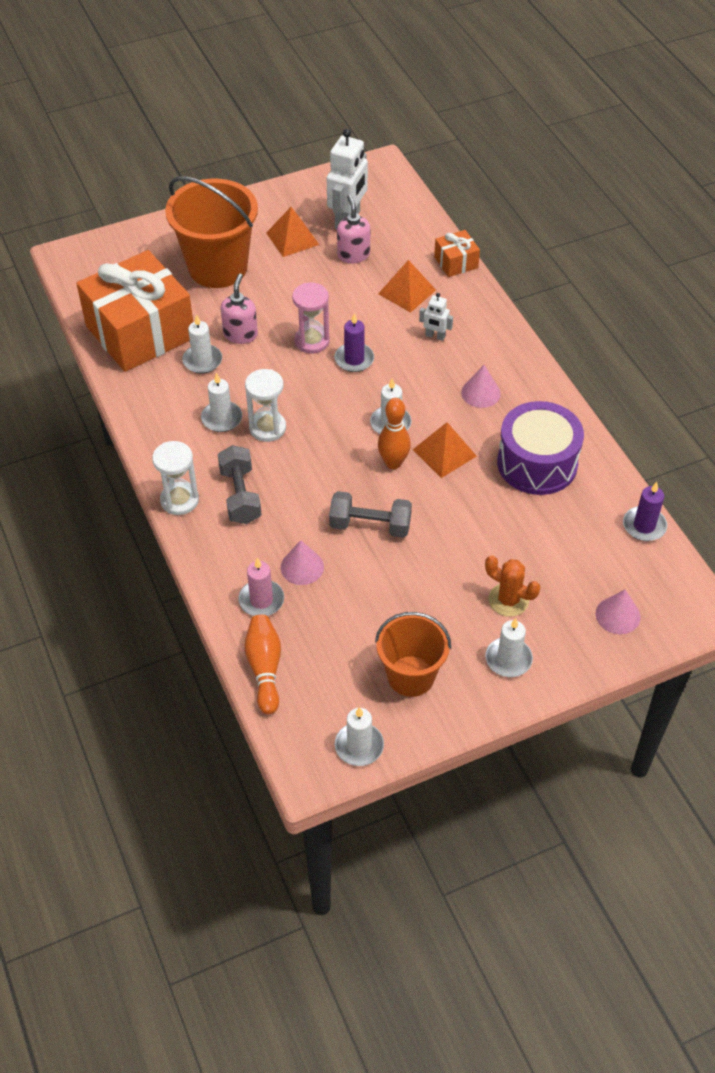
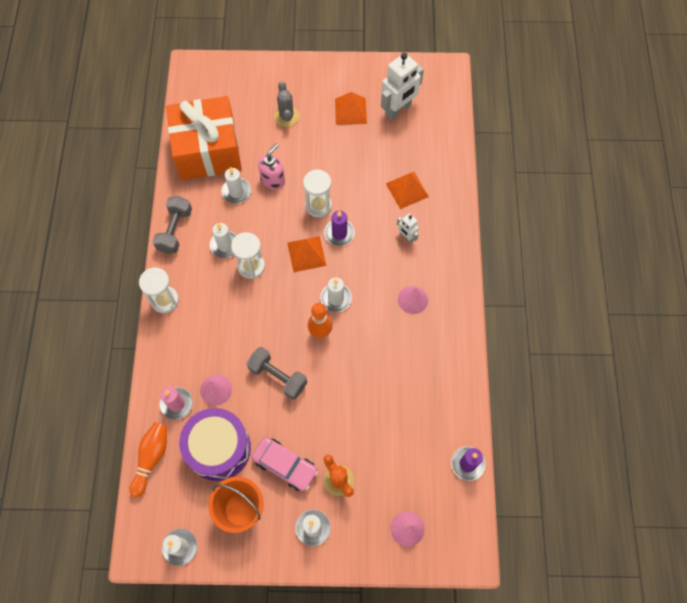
camera: 25 degrees right, 15 degrees up
(218, 268) = (286, 116): orange bucket -> grey cactus
(240, 496) = (205, 314): grey dumbbell -> grey dumbbell (175, 230)
(312, 341) = (318, 206): pink hourglass -> white hourglass
(353, 255) = (386, 142): pink soap dispenser -> none
(435, 610) = (285, 465): none -> pink car
(444, 453) = (360, 339): orange pyramid -> orange pyramid (306, 254)
(456, 262) = (456, 178): orange gift -> none
(537, 463) = (420, 377): purple drum -> purple drum (218, 448)

